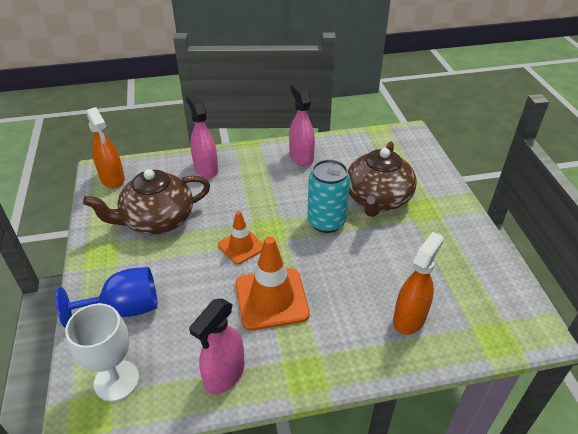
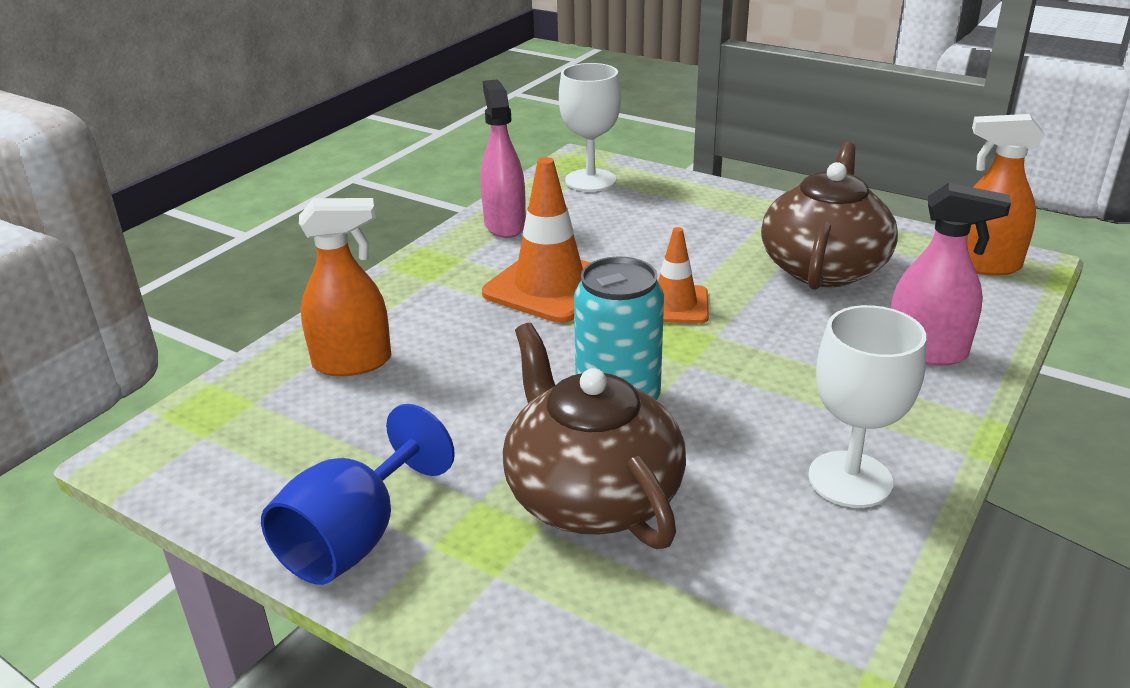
camera: 135 degrees right, 10 degrees down
(124, 308) = (679, 205): blue goblet -> blue goblet (354, 538)
(301, 157) = (850, 479): pink spray bottle -> white goblet
(409, 318) = (353, 362): orange spray bottle -> orange spray bottle turned 90 degrees counterclockwise

